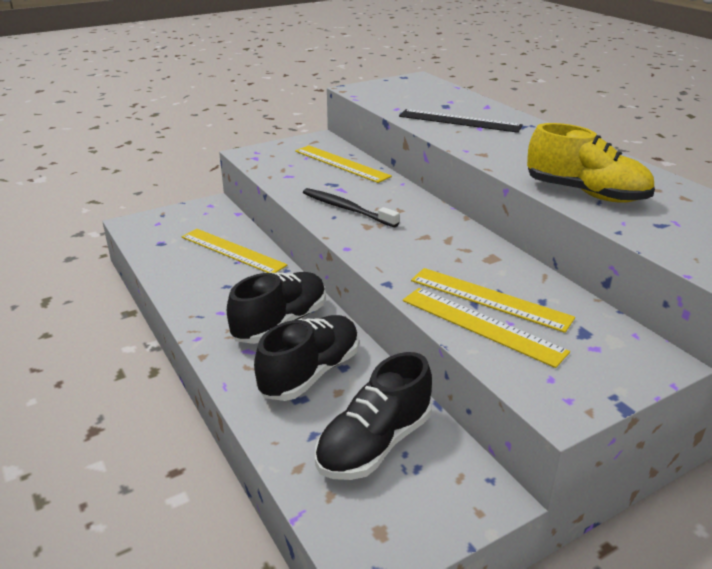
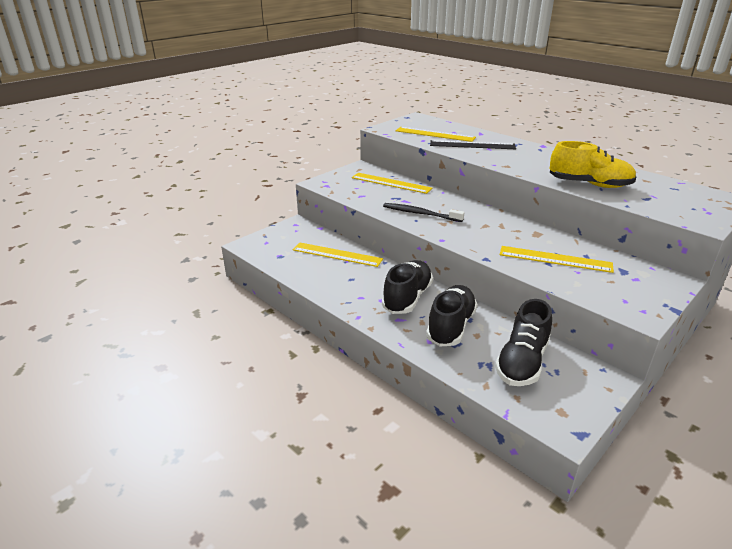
camera: 15 degrees left, 0 degrees up
(481, 325) = (563, 276): yellow ruler -> yellow ruler (434, 134)

